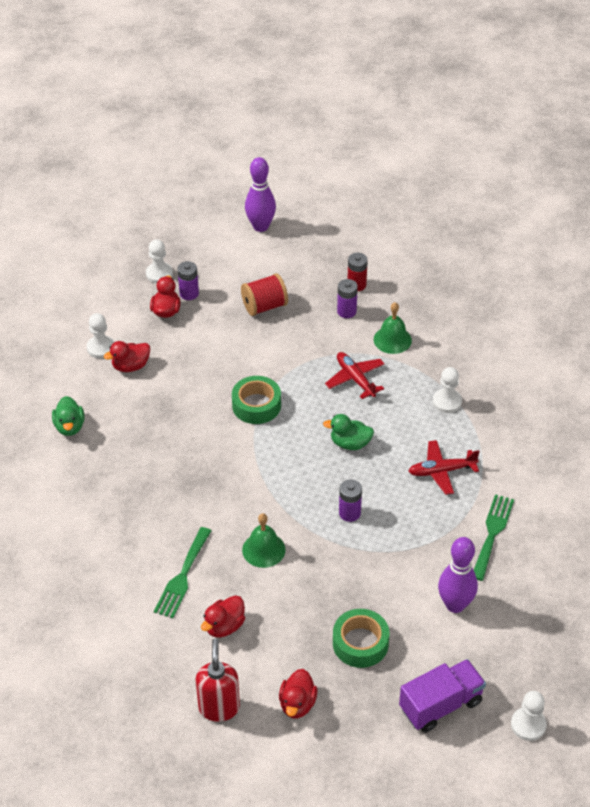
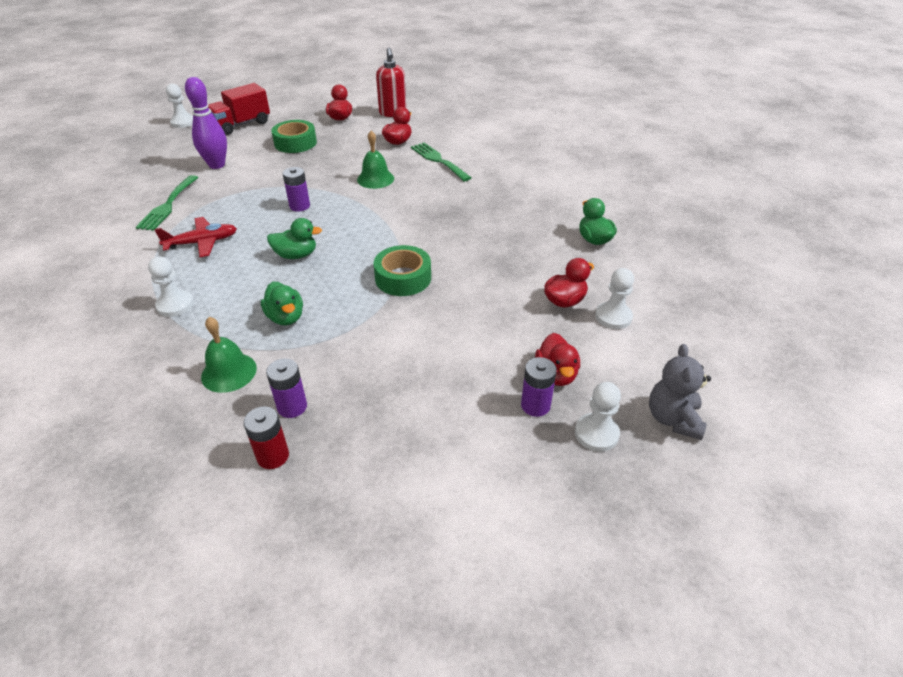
camera: 170 degrees right, 5 degrees down
(107, 276) = (673, 419): none -> grey teddy bear
(182, 576) = (438, 160): green fork -> green fork turned 45 degrees counterclockwise
(260, 226) = (457, 567): purple bowling pin -> none
(264, 306) = (417, 399): red spool -> none
(355, 379) = (286, 317): red plane -> green duck
(440, 705) = (241, 125): purple truck -> red truck

